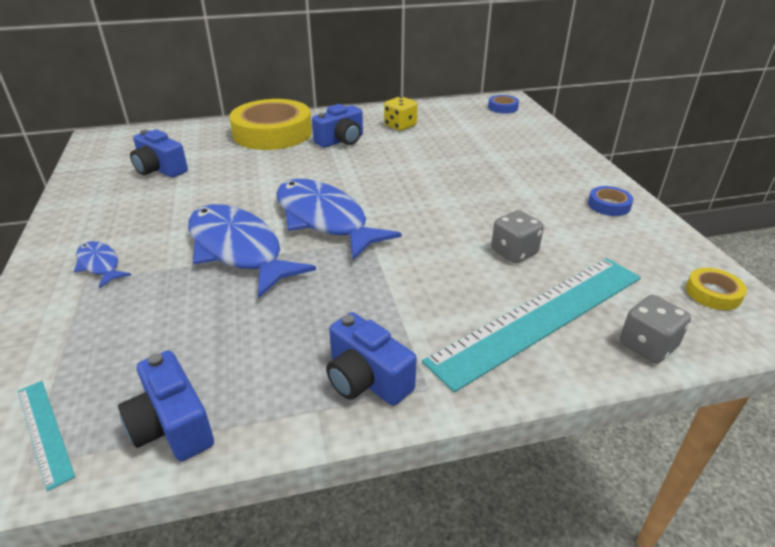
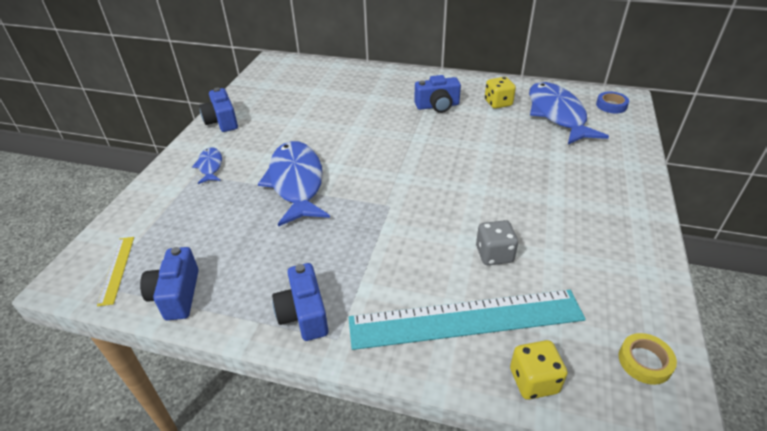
camera: 30 degrees right, 5 degrees up
(44, 431) = (117, 269): turquoise ruler -> yellow ruler
(160, 169) = (292, 99): blue camera -> blue camera (222, 121)
(272, 133) = (390, 85): yellow tape -> none
(324, 219) = (371, 176): blue fish -> blue fish (557, 114)
(609, 205) = (624, 239): blue tape -> none
(647, 345) = (533, 381): grey dice -> yellow dice

